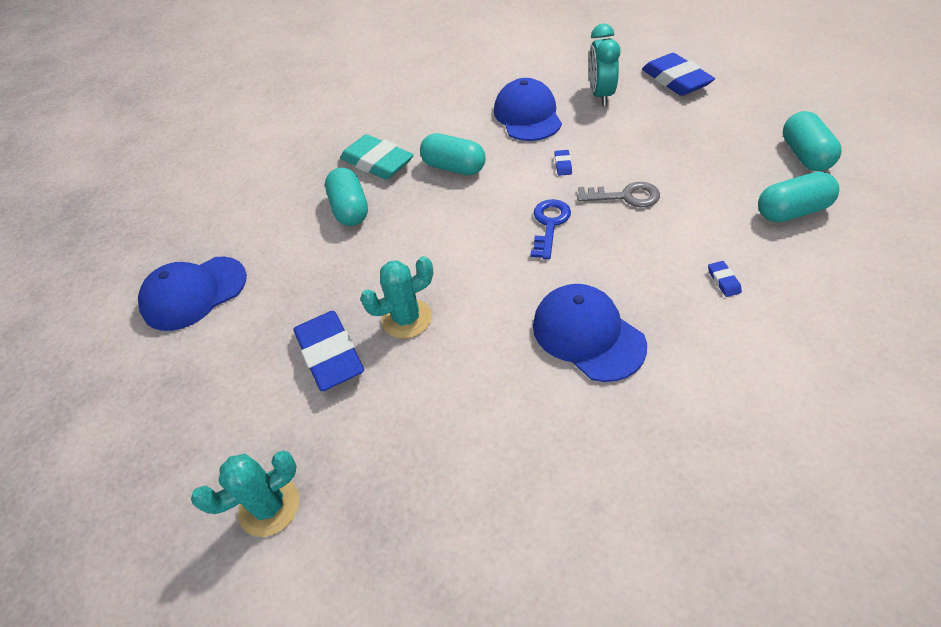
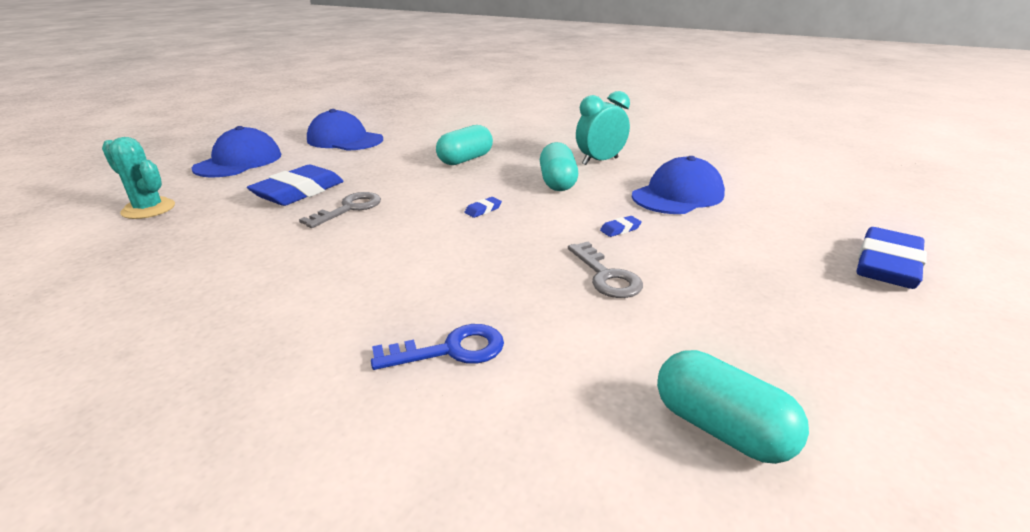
camera: 55 degrees right, 20 degrees down
(377, 162) = (532, 154): turquoise eraser -> none
(407, 318) = (349, 209): turquoise cactus -> grey key
(549, 224) = (518, 242): blue key -> blue key (450, 350)
(587, 334) = (363, 298): blue cap -> blue cap (239, 162)
(600, 95) = (772, 224): turquoise clock -> turquoise clock (600, 161)
(723, 281) = (507, 382): blue eraser -> blue eraser (483, 210)
(805, 155) = (889, 422): turquoise capsule -> none

